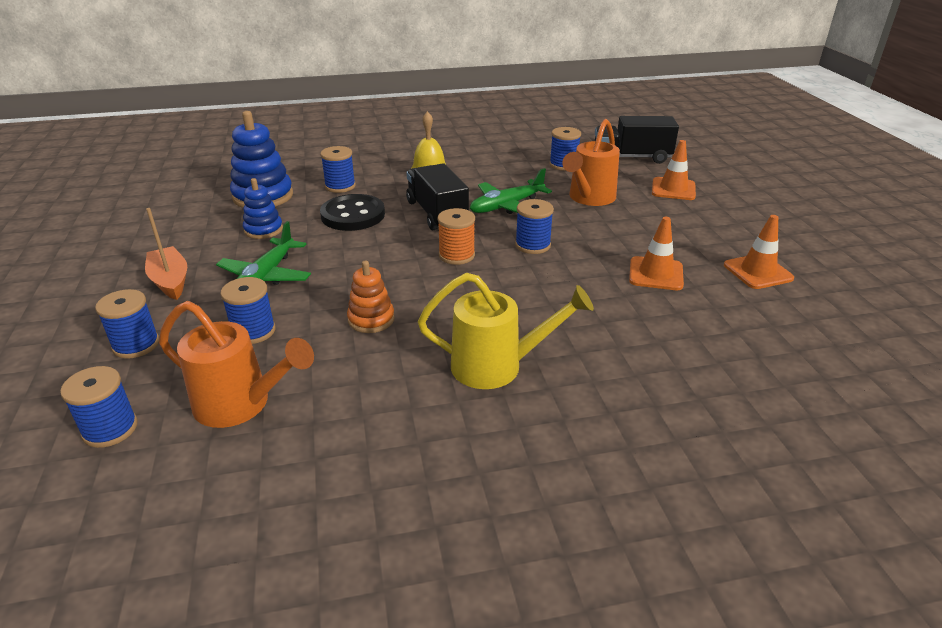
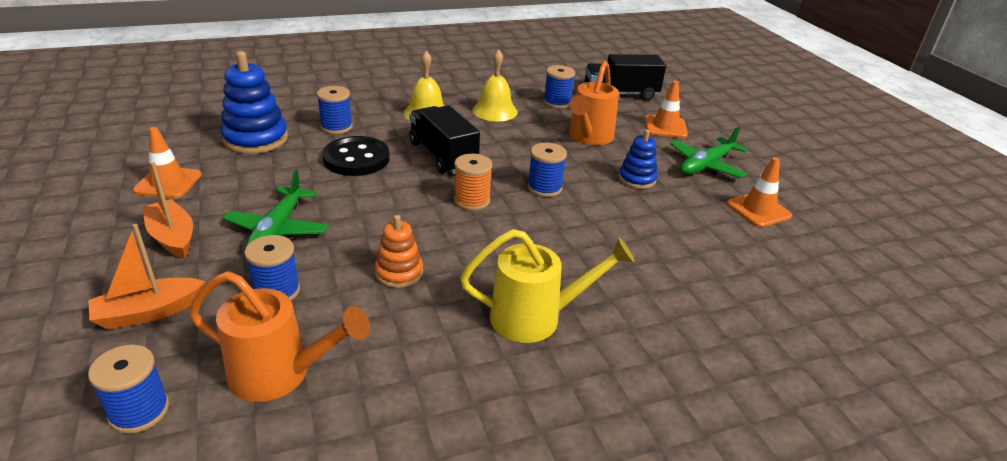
camera: 10 degrees left, 0 degrees up
(136, 345) = (149, 312): blue spool -> orange boat
(263, 230) = (264, 177): blue stacking toy -> blue stacking toy (637, 179)
(498, 172) = (495, 111): none -> yellow bell
(507, 206) = (511, 146): green plane -> green plane (706, 165)
(656, 274) = (667, 215): orange traffic cone -> orange traffic cone (168, 183)

